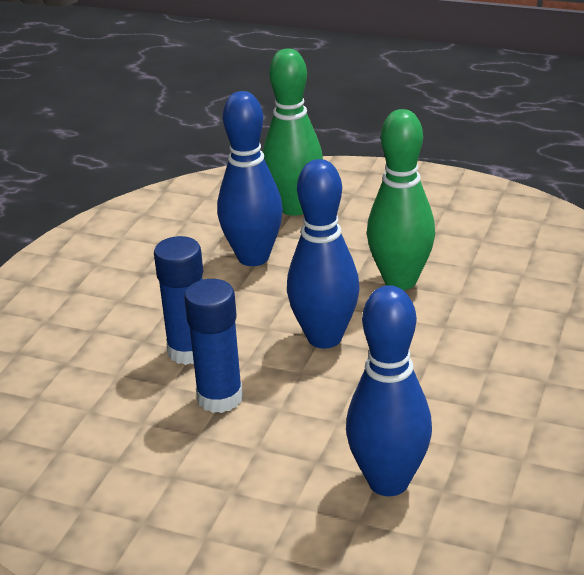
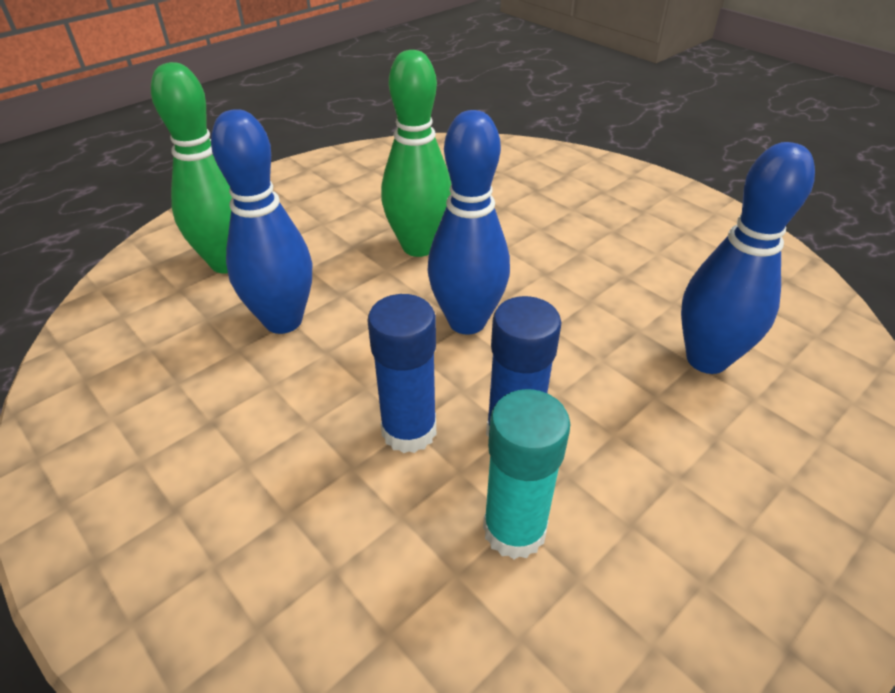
camera: 65 degrees left, 10 degrees up
(134, 423) = (514, 530): none -> turquoise glue stick

